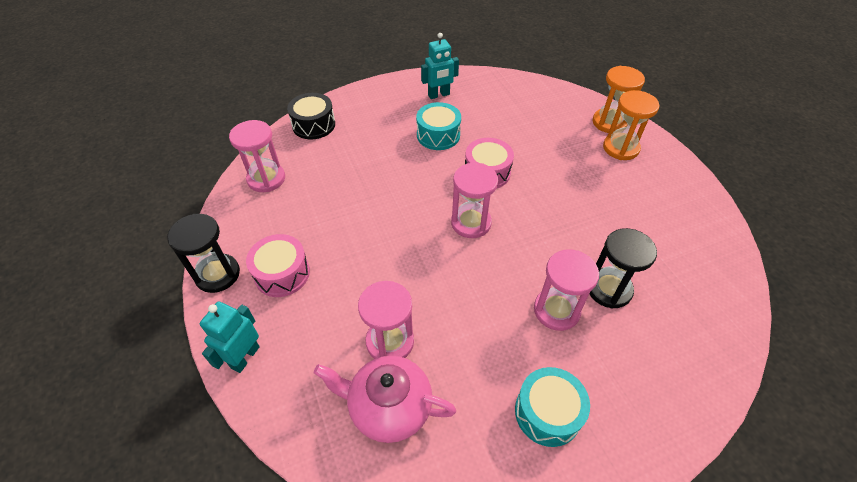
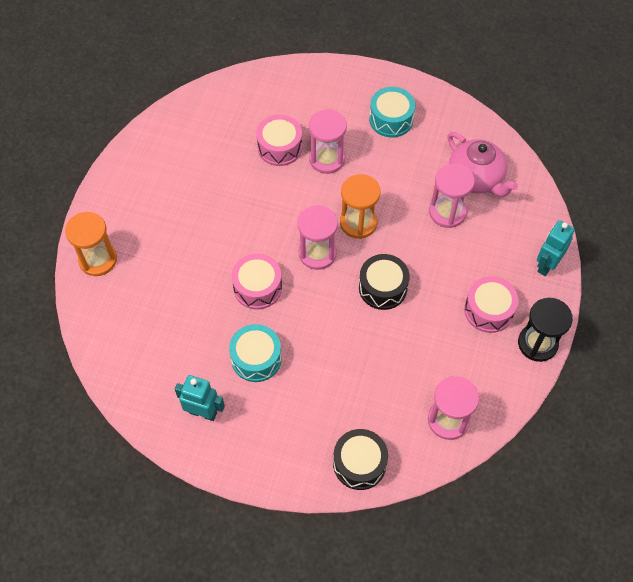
camera: 140 degrees left, 10 degrees up
(245, 357) = (546, 265): turquoise robot -> turquoise robot turned 150 degrees clockwise
(392, 232) = (383, 288): none -> black drum
(609, 289) = (280, 147): black hourglass -> pink drum
(620, 148) = (126, 230): orange hourglass -> orange hourglass (358, 223)

